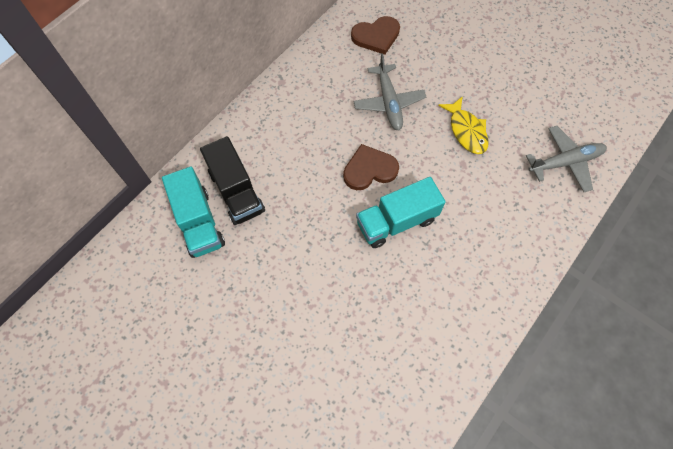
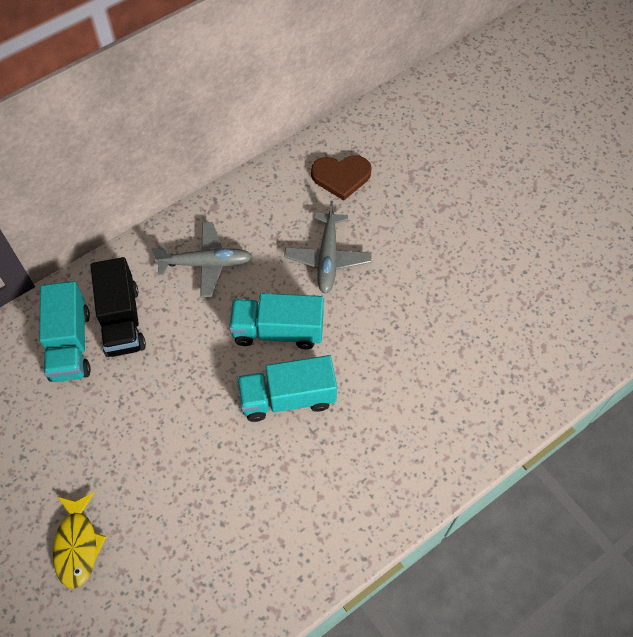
camera: 15 degrees right, 5 degrees down
(369, 169) = (278, 331): brown heart -> turquoise truck
(466, 131) = (406, 312): yellow fish -> yellow fish (77, 545)
(564, 162) = (511, 377): grey plane -> grey plane (205, 263)

